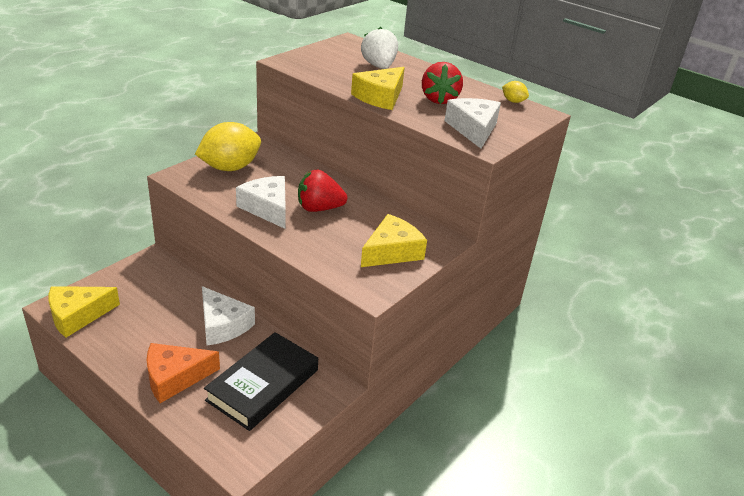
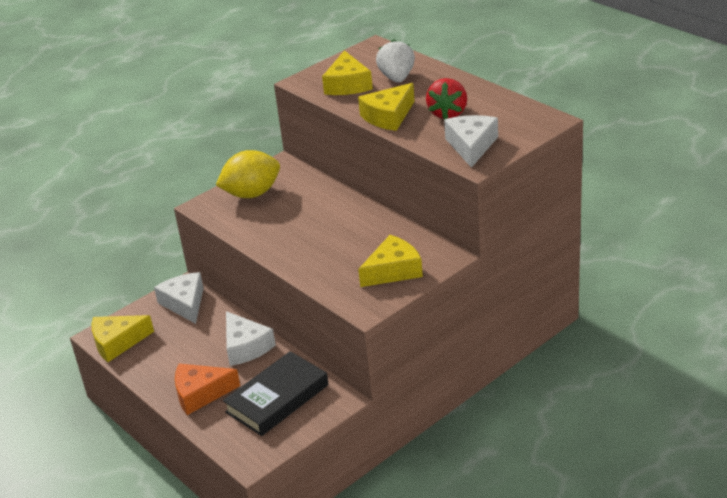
camera: 15 degrees right, 0 degrees up
(267, 208) = (282, 234): white cheese -> white cheese (184, 303)
(319, 208) = (332, 231): red strawberry -> none
(331, 67) = (347, 84): none -> yellow cheese
(513, 101) = (526, 108): yellow lemon -> none

